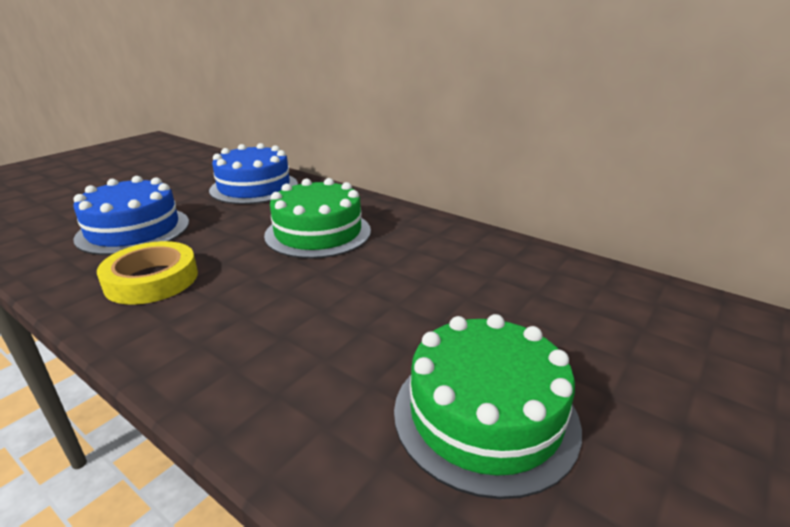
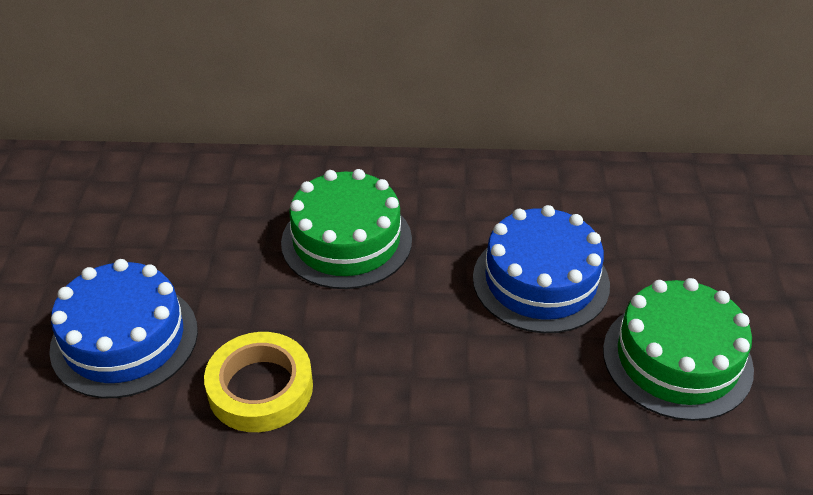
camera: 35 degrees left, 15 degrees up
(254, 187) = (170, 201): blue cake -> blue cake (540, 281)

